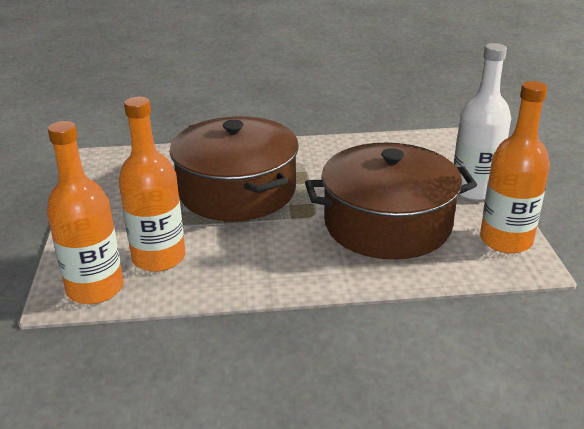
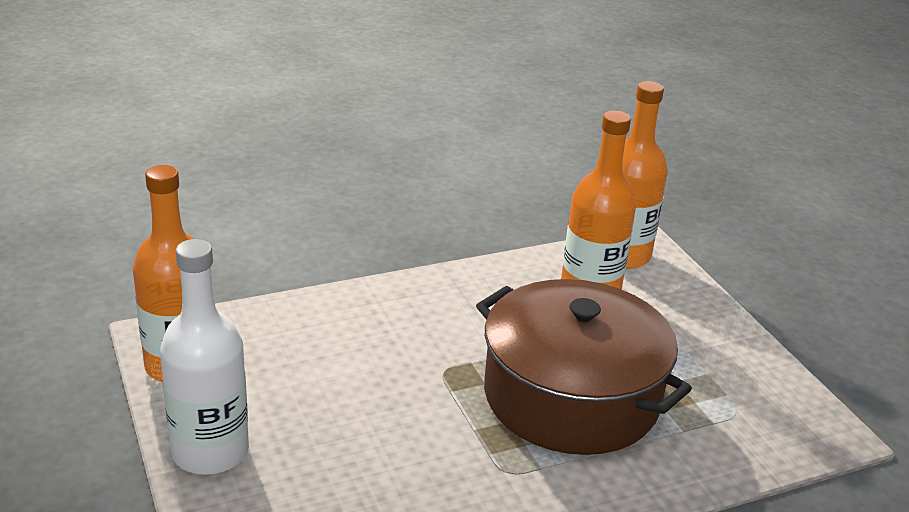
camera: 160 degrees right, 0 degrees up
(387, 224) = (339, 369): brown pot -> none

